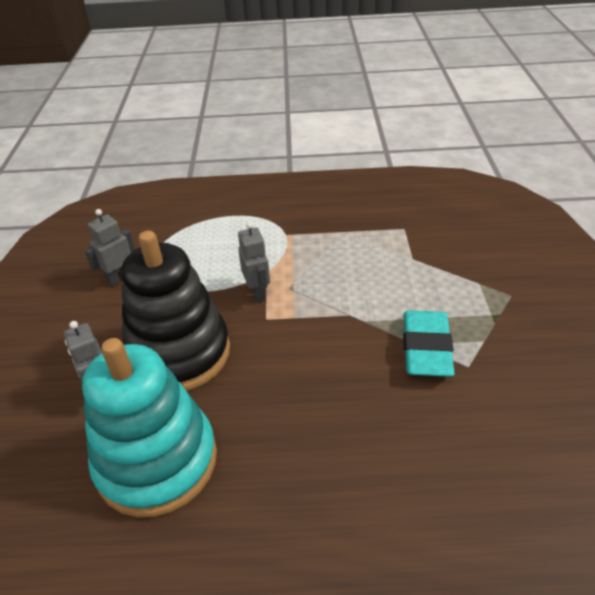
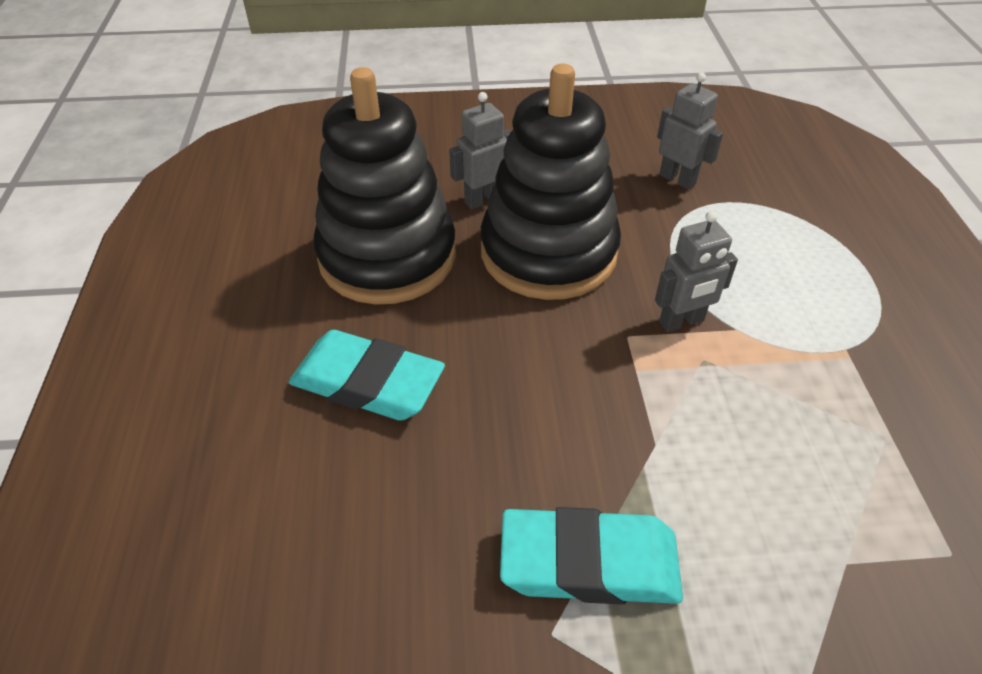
camera: 85 degrees right, 5 degrees up
(157, 461) = (387, 257): turquoise stacking toy -> black stacking toy
(296, 466) = (367, 382): none -> turquoise eraser

